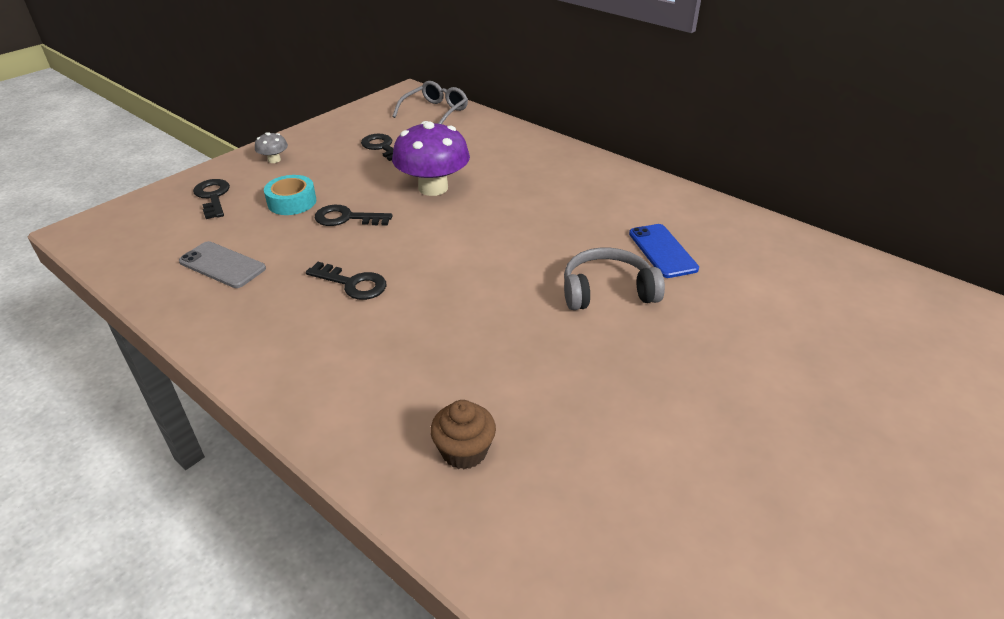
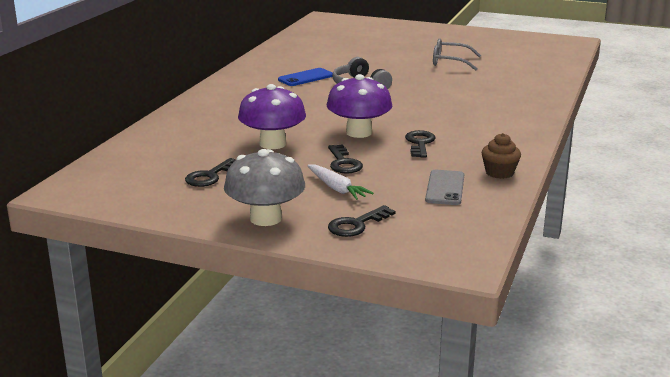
camera: 110 degrees left, 15 degrees down
(274, 160) = (265, 218): grey mushroom -> grey mushroom, size x2.23
(292, 202) = (337, 188): turquoise tape -> white carrot
(423, 247) = (359, 132): none -> purple mushroom
(435, 112) = (113, 169): grey glasses -> grey glasses (450, 62)
(464, 451) = (510, 97): brown cupcake -> brown cupcake (499, 173)

